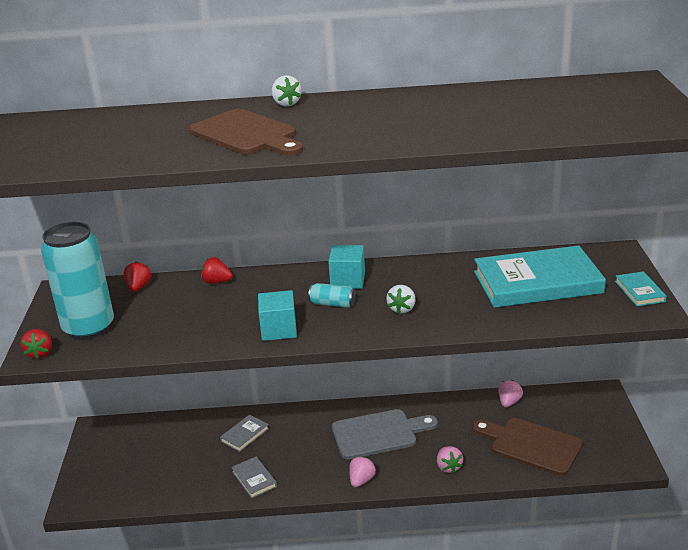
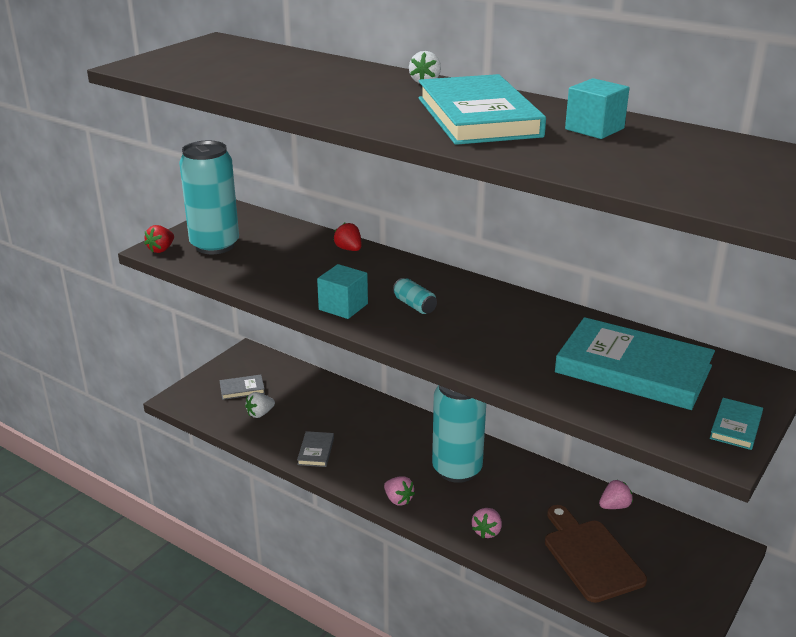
camera: 35 degrees right, 0 degrees up
(138, 287) = (287, 230): red strawberry -> none
(244, 435) = (347, 412): grey book -> grey book (242, 389)
(246, 134) = (345, 96): brown cutting board -> none
(347, 280) = (455, 292): turquoise cube -> turquoise cube (594, 129)
(361, 480) = (398, 500): pink strawberry -> pink strawberry turned 75 degrees clockwise
(378, 434) = (457, 469): grey cutting board -> turquoise can
(381, 119) = (478, 117): none -> turquoise book
(402, 309) = (467, 335): white strawberry -> white strawberry (260, 414)

